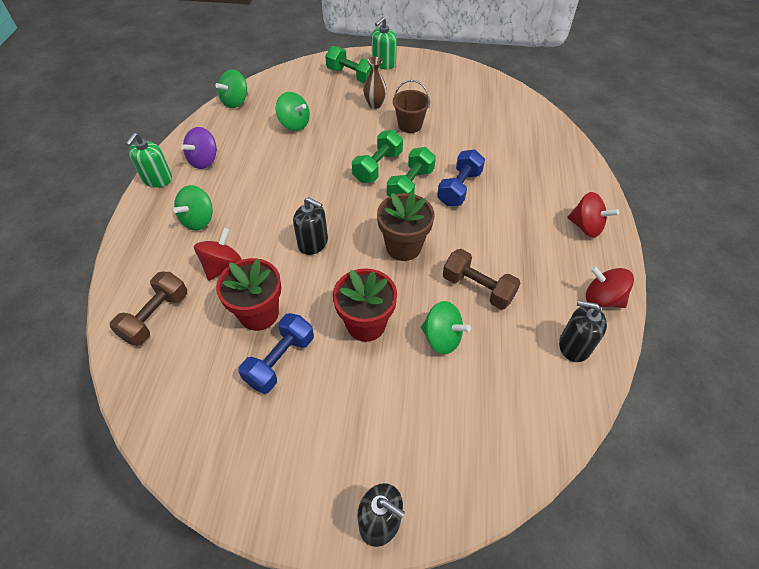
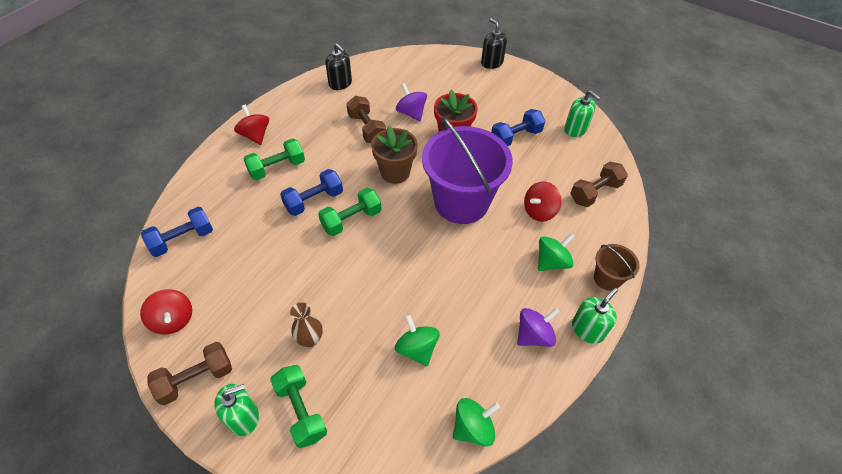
camera: 155 degrees left, 0 degrees up
(193, 417) = (575, 129): none -> green soap dispenser
(259, 314) = (521, 167): red flower pot -> none
(313, 243) = (461, 202): black soap dispenser -> purple bucket
(377, 167) = (365, 251): green dumbbell -> green dumbbell (277, 168)
(410, 125) = (297, 290): brown bucket -> brown bucket (607, 278)
(428, 67) = (196, 379): none -> brown dumbbell
(442, 338) = (411, 113): green spinning top -> purple spinning top
(531, 122) = (182, 240): none -> blue dumbbell
(602, 299) = (298, 96): red spinning top -> red spinning top (173, 320)

